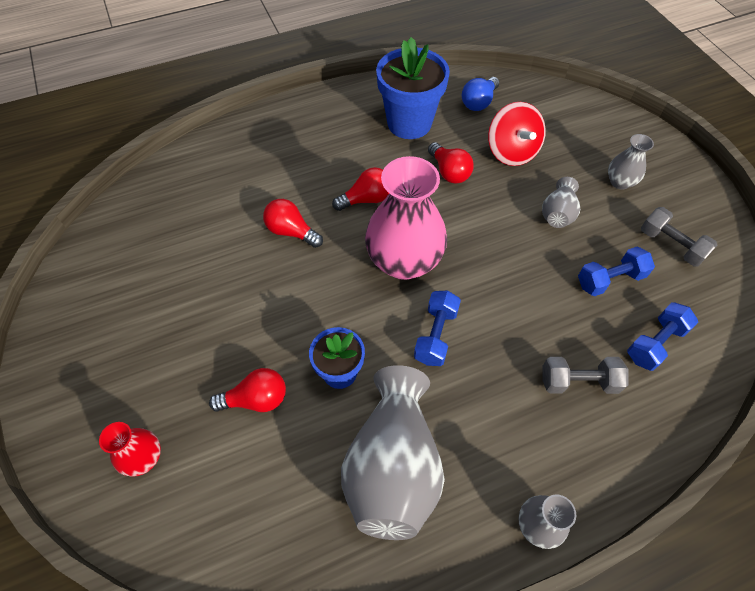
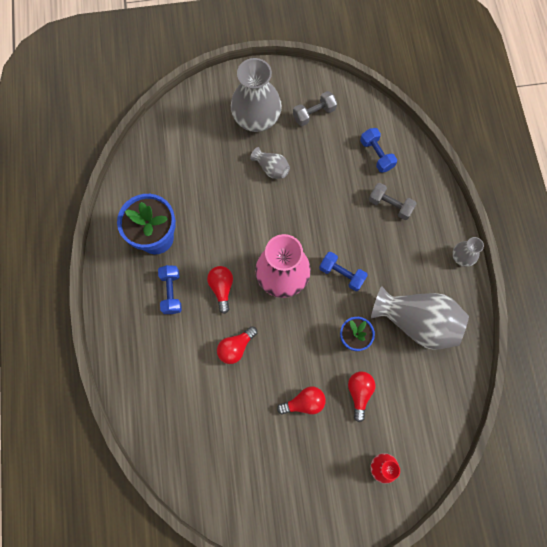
camera: 75 degrees left, 15 degrees up
(449, 172) = (214, 224): red light bulb -> red light bulb (304, 402)
(479, 102) = (151, 181): blue light bulb -> none
(511, 152) = (208, 176): red spinning top -> none
(578, 382) = (390, 205): grey dumbbell -> grey dumbbell turned 75 degrees counterclockwise
(610, 279) = (329, 159): blue dumbbell -> blue dumbbell (171, 292)
(620, 182) = (256, 119): grey vase -> grey vase, size x2.06

